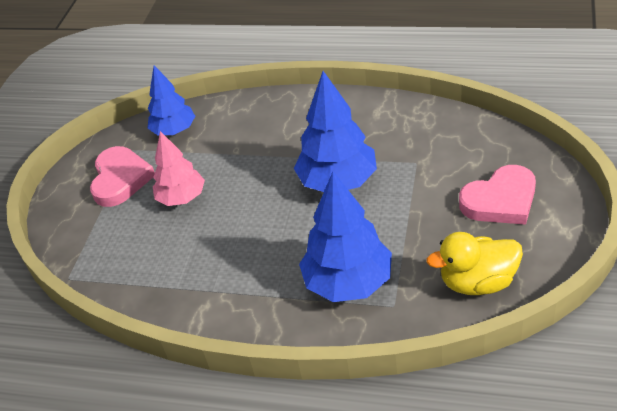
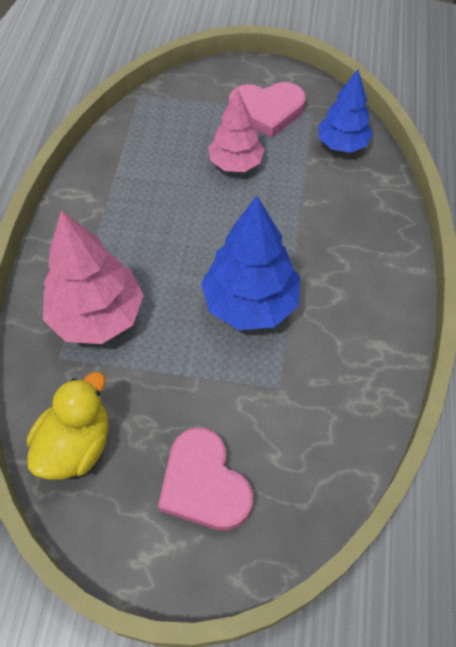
camera: 80 degrees right, 15 degrees up
(348, 283) = (97, 315): blue tree -> pink tree
(477, 282) = (76, 445): yellow duck -> yellow duck turned 45 degrees clockwise

